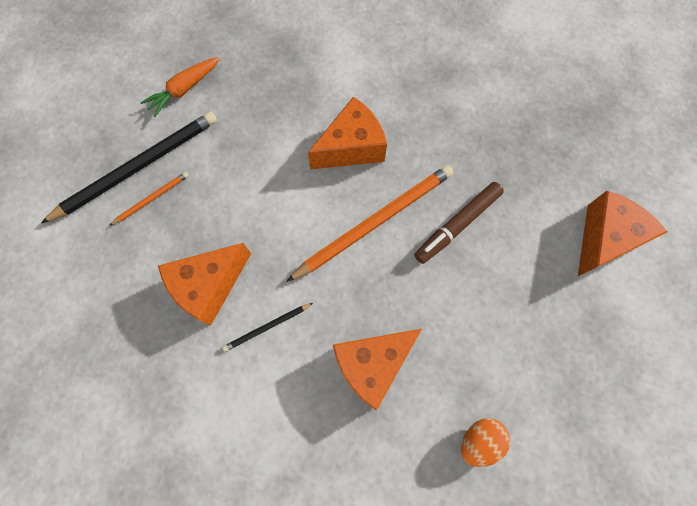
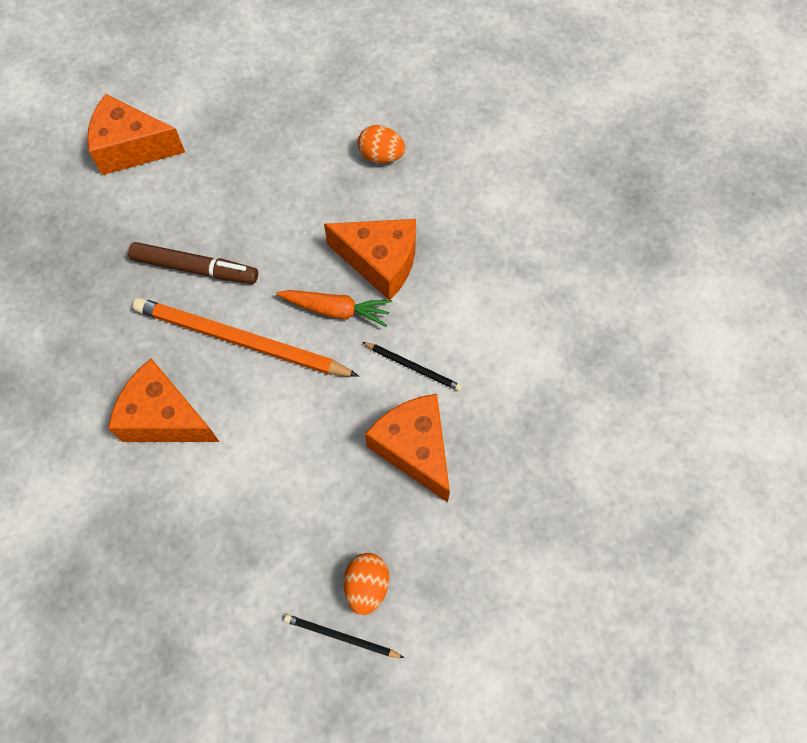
camera: 125 degrees left, 5 degrees down
(138, 167) = (341, 636): black pencil -> black pencil, size x0.46
(152, 199) = (367, 586): orange pencil -> orange egg
(184, 90) = (201, 672): orange carrot -> orange carrot (336, 310)
(209, 285) = (414, 448): orange cheese -> orange cheese turned 135 degrees counterclockwise

